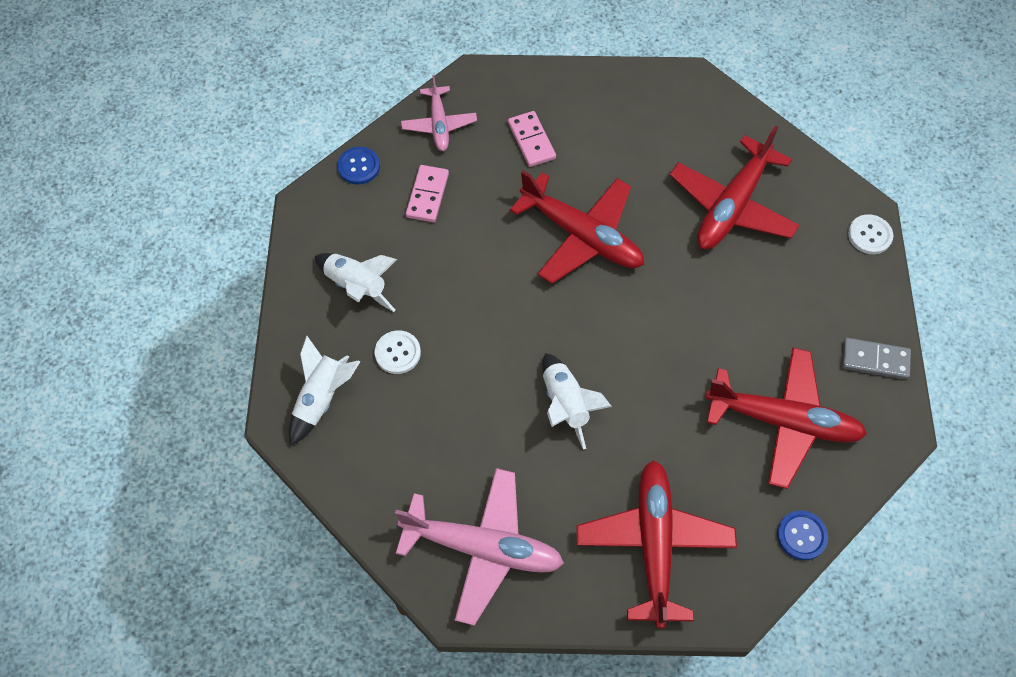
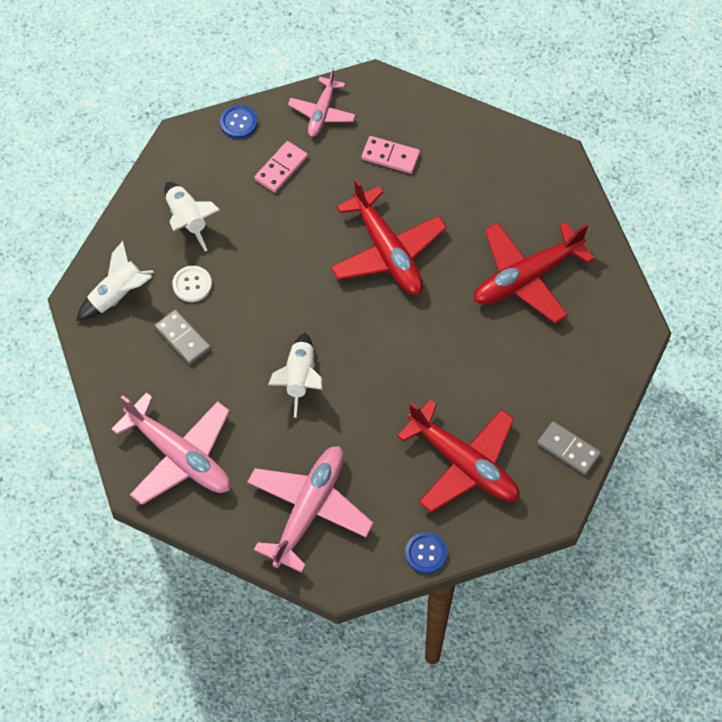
camera: 25 degrees right, 0 degrees up
(418, 415) = (183, 338): none -> grey domino
(531, 140) = (390, 156): pink domino -> pink domino turned 75 degrees counterclockwise
(654, 543) = (309, 509): red plane -> pink plane
(869, 235) = (628, 349): white button -> none

